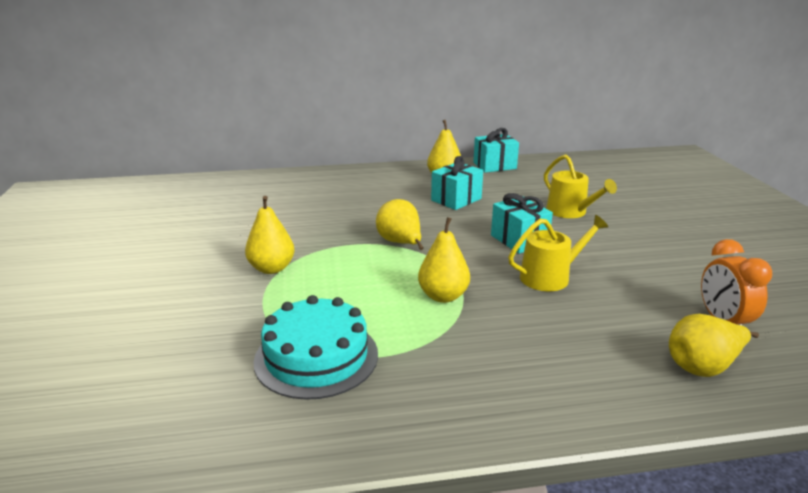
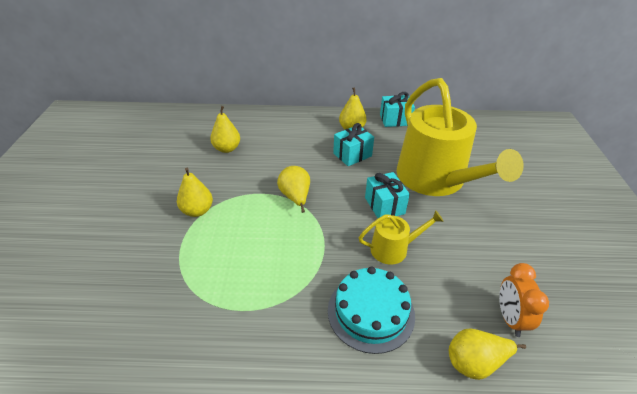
camera: 10 degrees right, 15 degrees up
(316, 357) = (200, 304): turquoise cake -> turquoise cake (371, 312)
(443, 296) = (307, 257): yellow pear -> yellow pear (227, 149)
(570, 212) = (435, 179): yellow watering can -> yellow watering can, size x2.23

